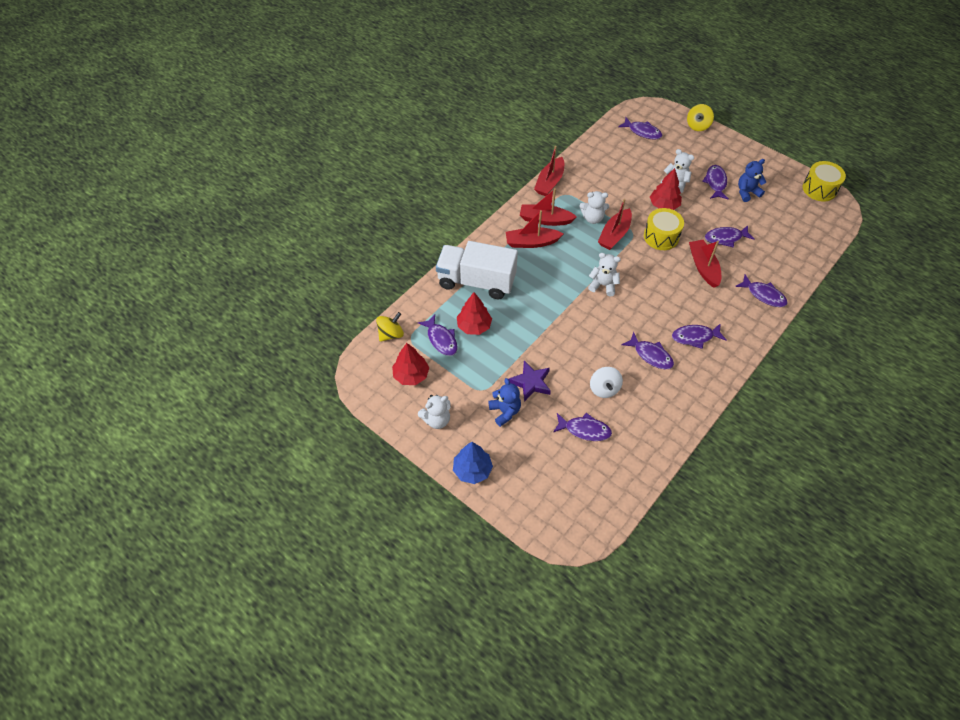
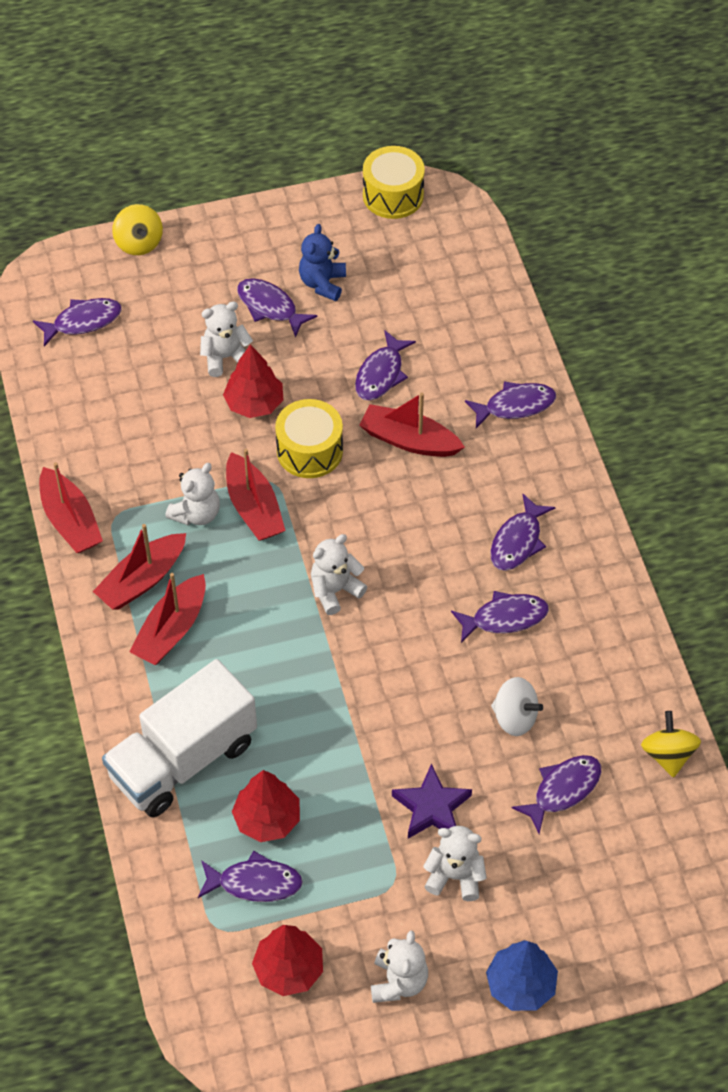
camera: 55 degrees left, 0 degrees up
(391, 334) = (185, 952): yellow spinning top -> yellow spinning top (668, 755)
(505, 411) = (455, 876): blue teddy bear -> white teddy bear

